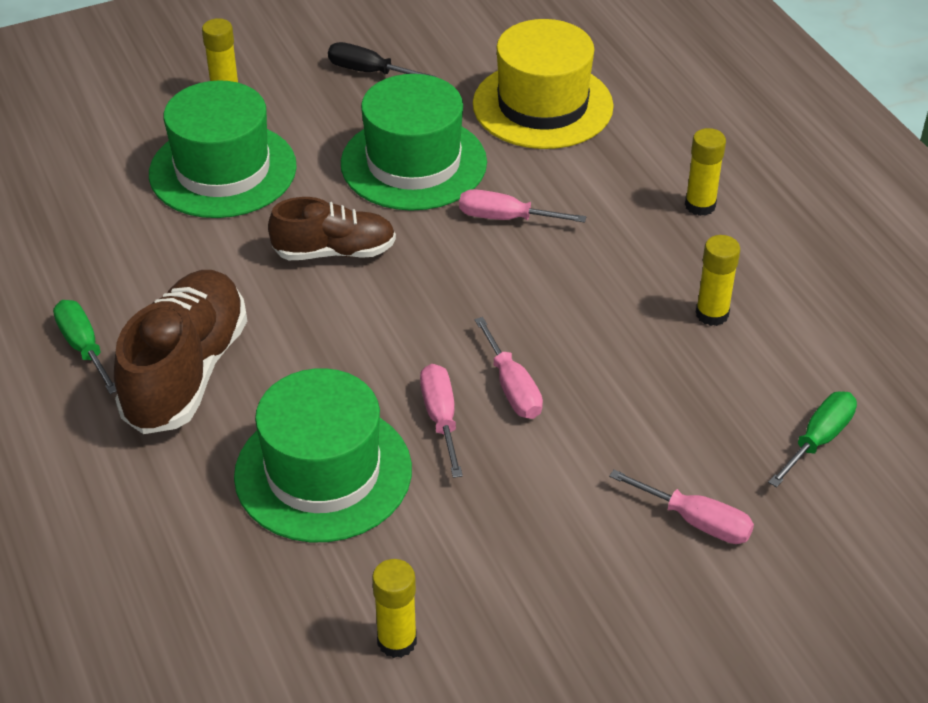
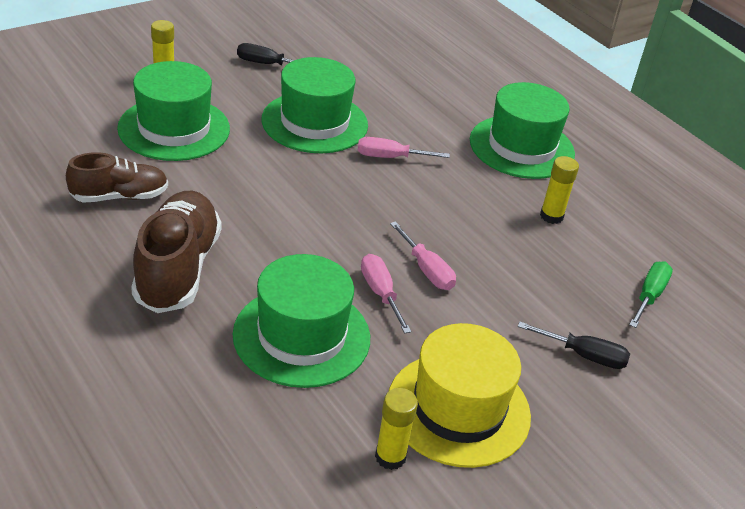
camera: 15 degrees left, 5 degrees down
(84, 347) = (91, 254): green screwdriver -> none
(334, 252) = (271, 182): brown shoe -> brown shoe (119, 196)
(542, 105) = (396, 85): yellow hat -> yellow hat (458, 409)
(696, 521) = (584, 355): pink screwdriver -> black screwdriver
(700, 205) = (521, 147): yellow glue stick -> green hat

